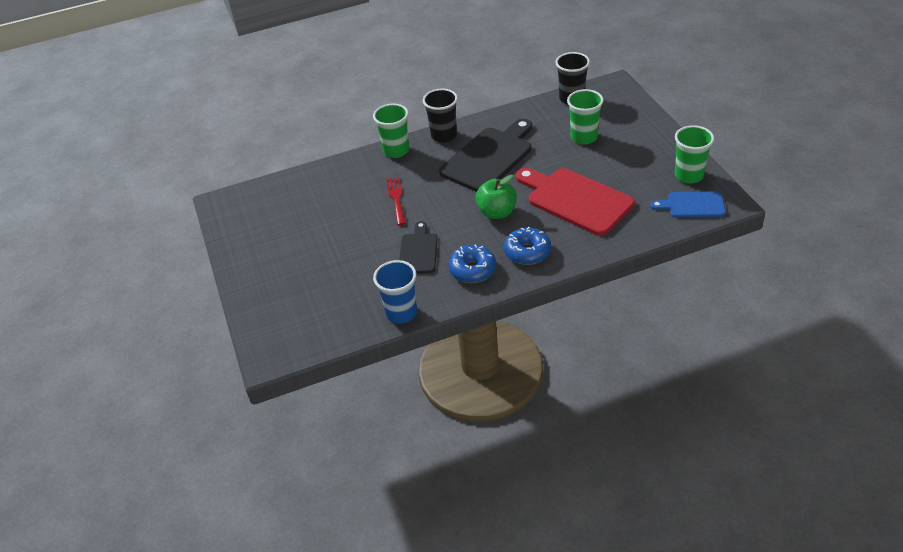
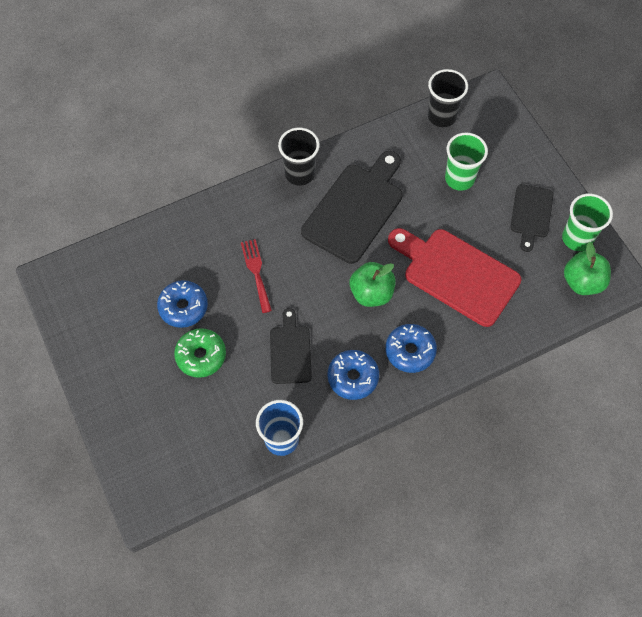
camera: 10 degrees left, 20 degrees up
(329, 221) = (183, 307): none -> blue donut
(338, 254) = (201, 356): none -> green donut
(396, 151) = (247, 197): green cup -> none
(647, 160) = (531, 214): none -> black cutting board
(692, 205) = (582, 282): blue cutting board -> green apple

